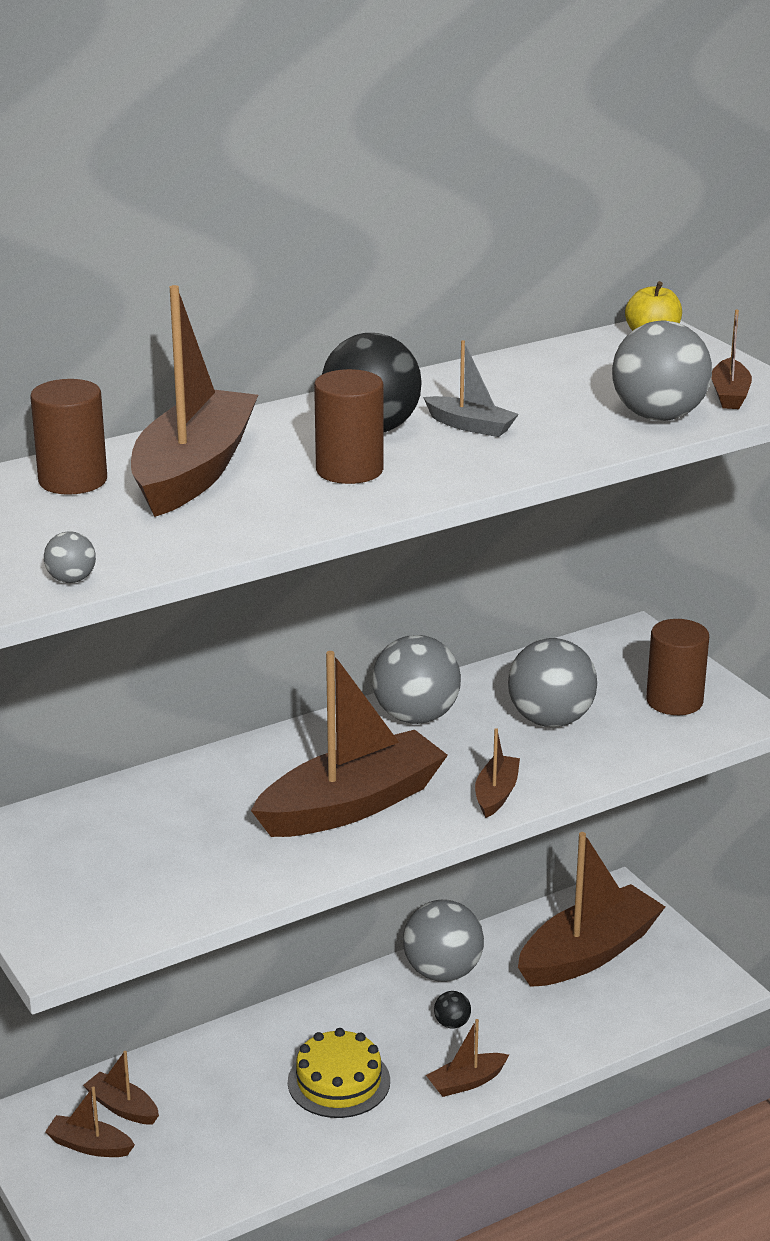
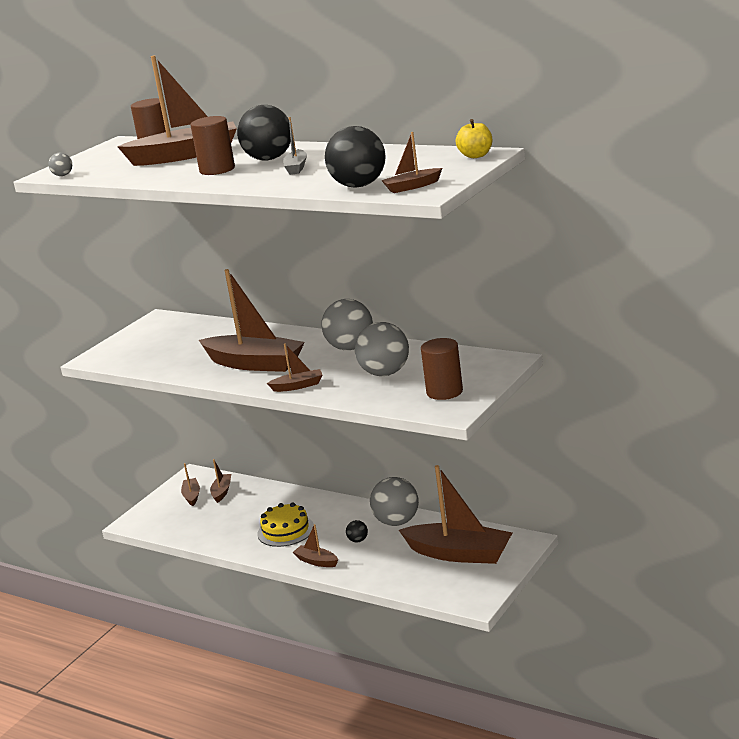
camera: 65 degrees right, 5 degrees down
(658, 416) = (359, 185): grey ball -> black ball

